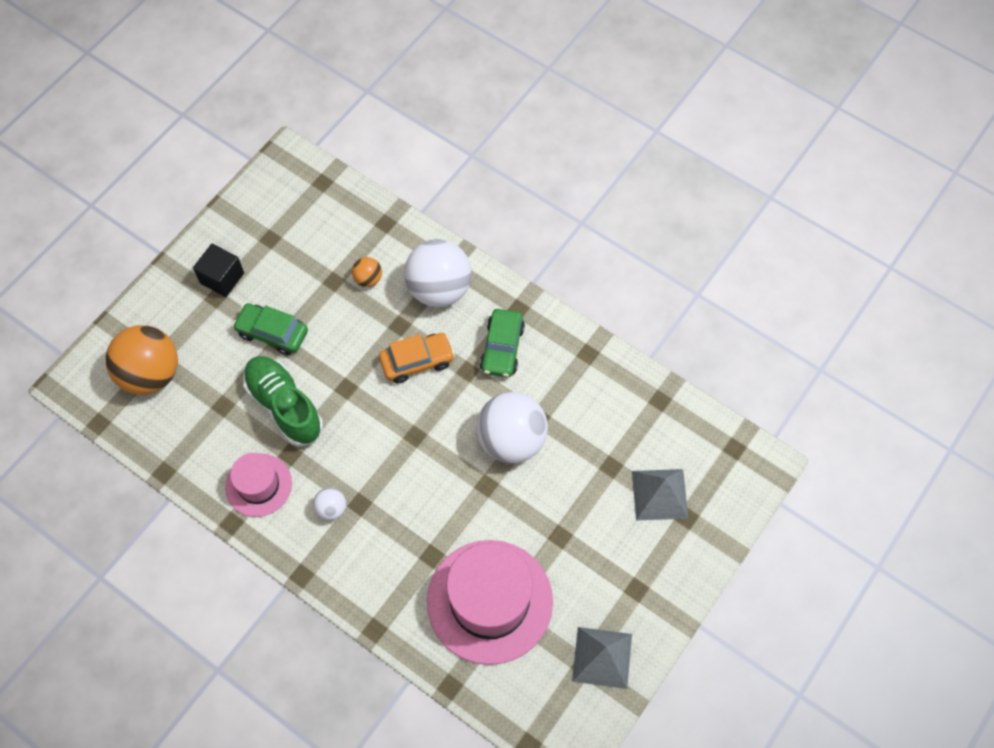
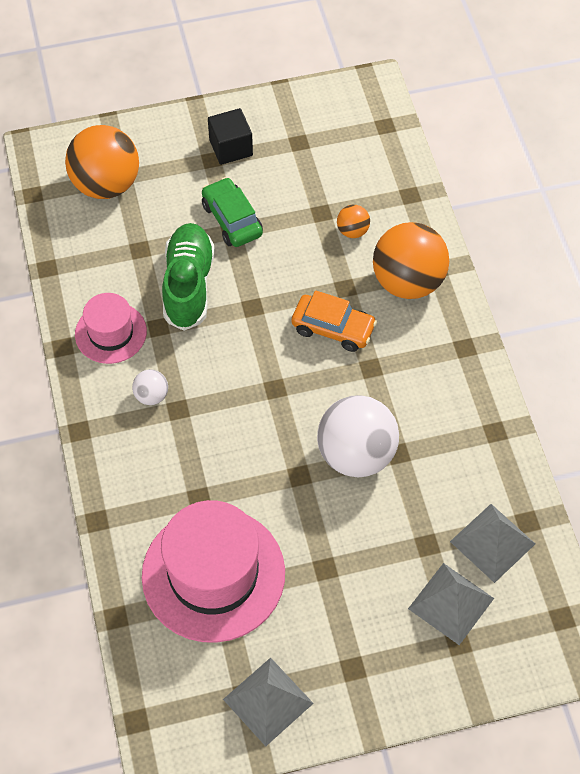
camera: 40 degrees right, 5 degrees down
(439, 289) = (408, 282): white ball -> orange ball
(502, 348) = (419, 370): green car -> none
(650, 432) = (492, 542): none -> grey pyramid

